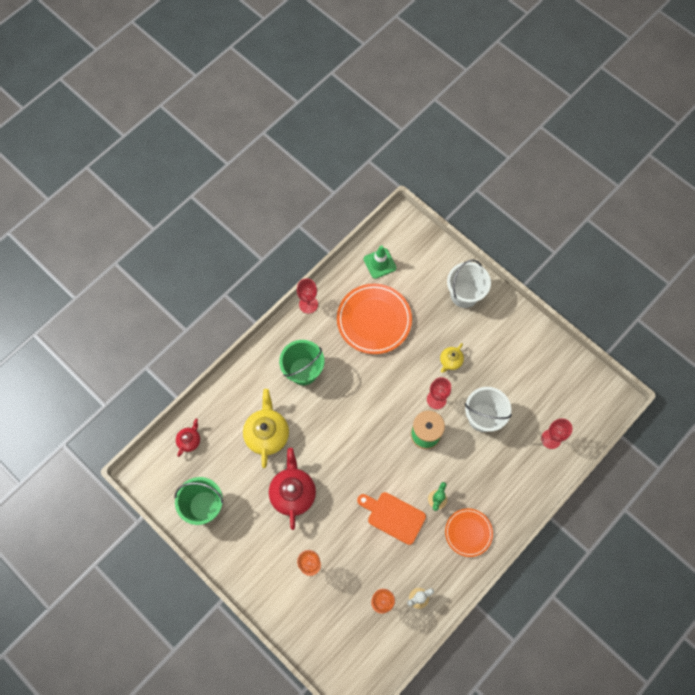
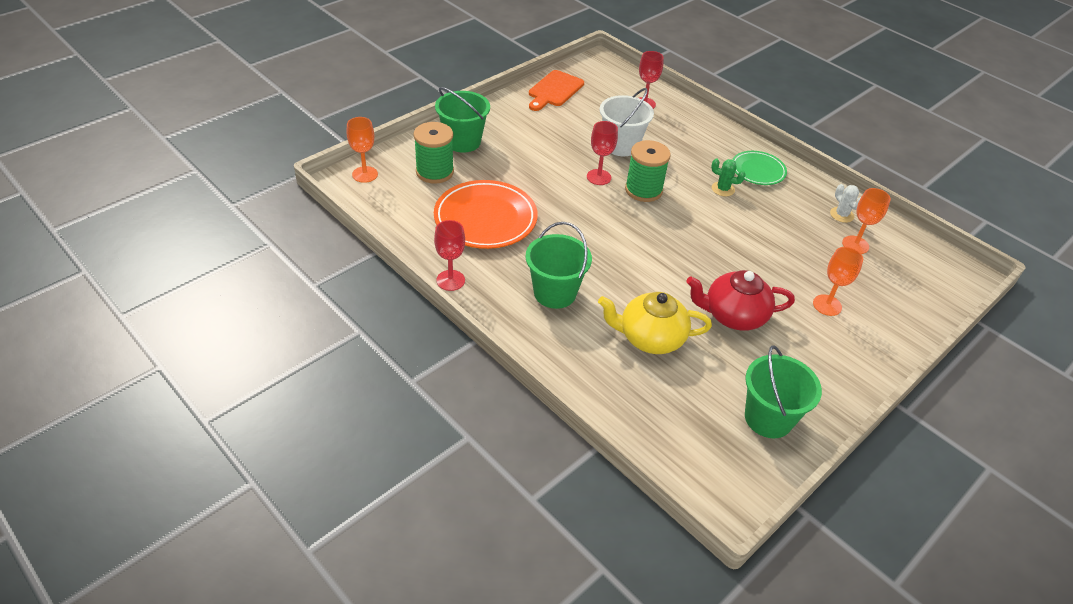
camera: 90 degrees left, 25 degrees down
(189, 440) = (665, 434): red teapot -> none
(379, 263) = (402, 206): green traffic cone -> none
(393, 516) = (749, 226): orange cutting board -> orange cutting board (554, 90)
(411, 233) = (365, 174): none -> orange goblet
(422, 279) = (435, 172): none -> green spool
(450, 361) = (549, 161): yellow teapot -> none
(464, 295) = (463, 141): white bucket -> green bucket
(468, 532) = (758, 170): orange plate -> green plate

